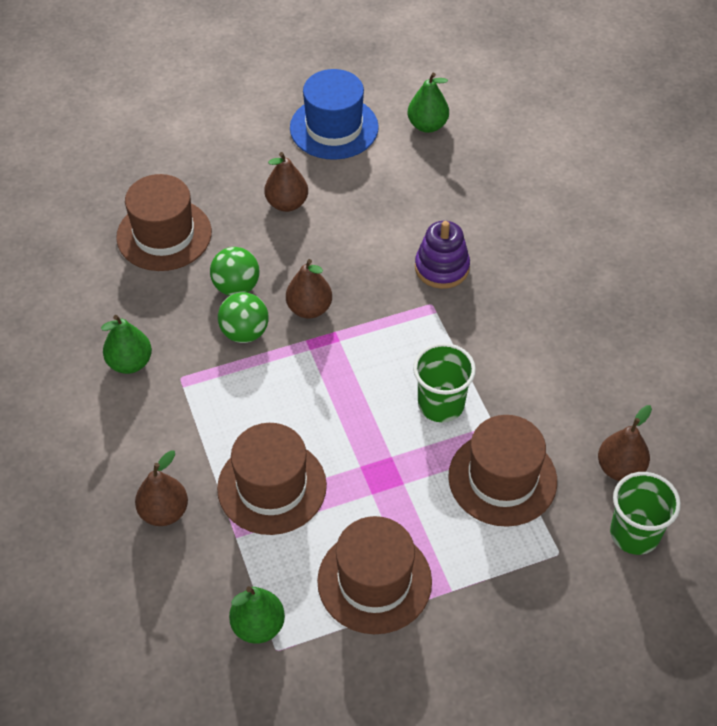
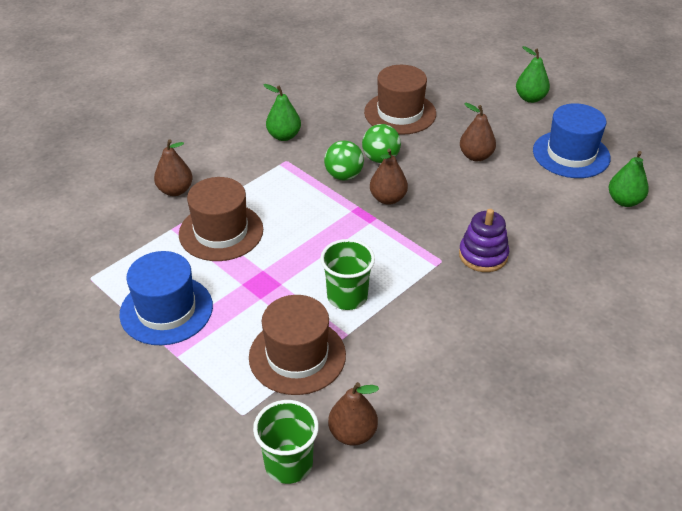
camera: 65 degrees right, 10 degrees down
(258, 626) = (105, 263): green pear -> green pear (530, 98)
(374, 581) = (166, 310): brown hat -> blue hat

